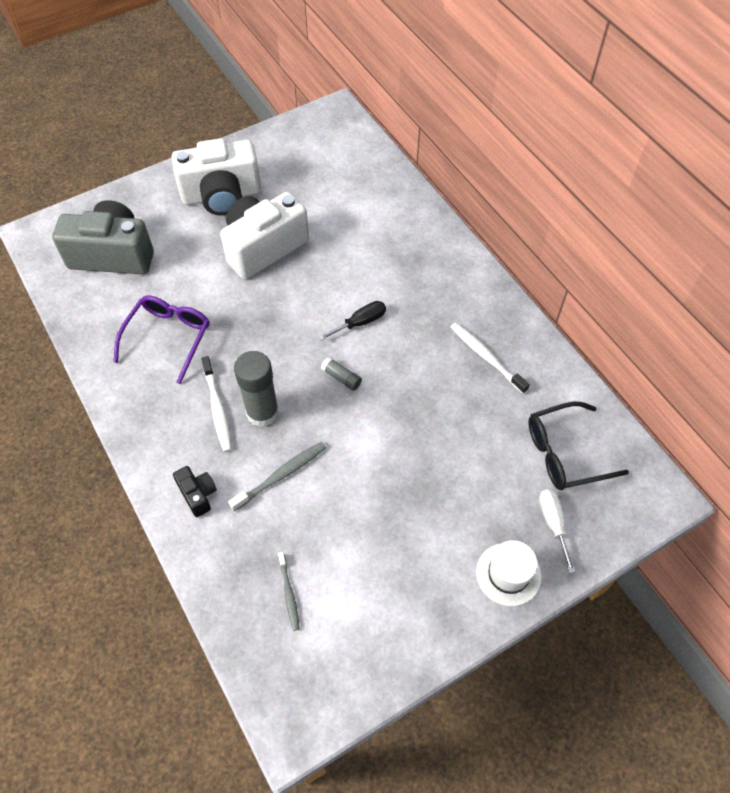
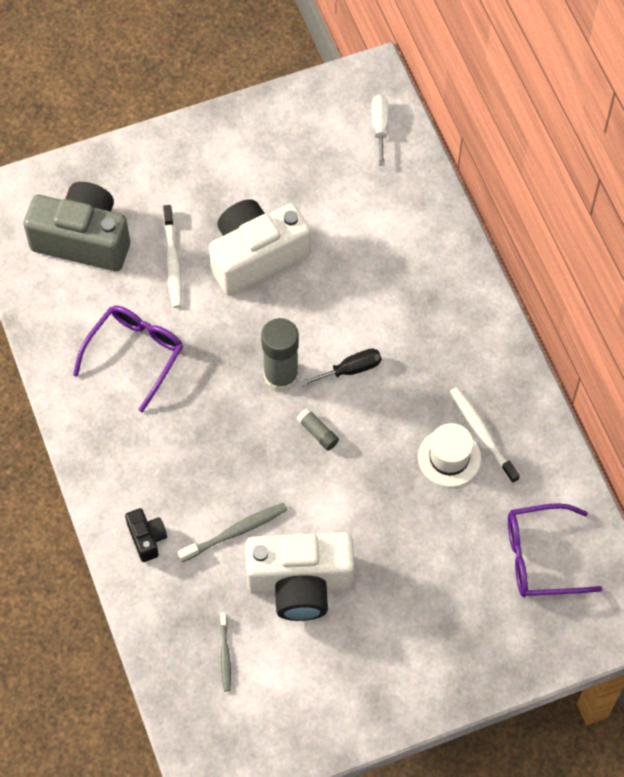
camera: 10 degrees right, 5 degrees up
(217, 408) = (178, 446): white toothbrush -> white toothbrush (172, 261)
(221, 195) = (217, 178): white camera -> white camera (300, 583)
(262, 412) = (226, 459): grey glue stick -> grey glue stick (281, 376)
(508, 574) = (449, 673): white hat -> white hat (449, 457)
(553, 523) = (508, 630): white screwdriver -> white screwdriver (380, 127)
(565, 453) = (541, 557): black glasses -> purple glasses

